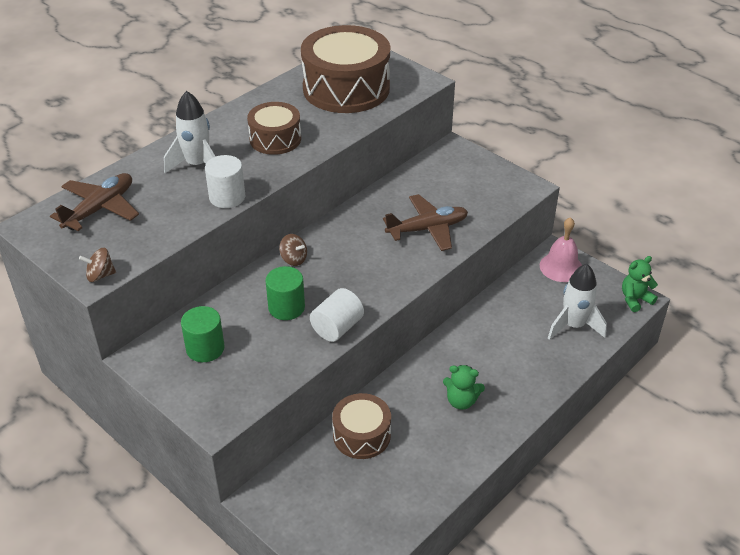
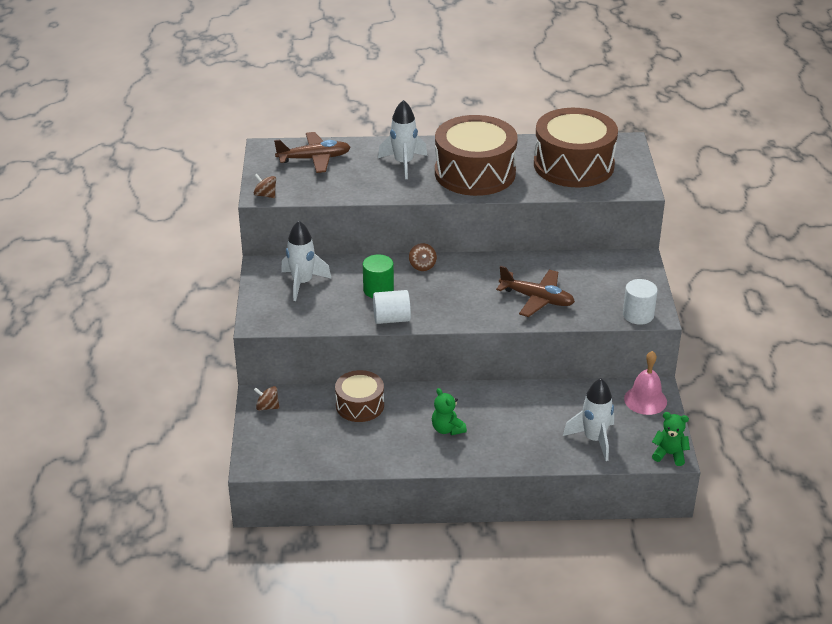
camera: 45 degrees right, 5 degrees down
(205, 348) = (302, 283): green cylinder -> white rocket
(227, 197) = (393, 191): white cylinder -> white cylinder (638, 315)
(275, 139) = (475, 173): brown drum -> brown drum, size x1.80
(280, 503) = (267, 407): none -> brown spinning top

